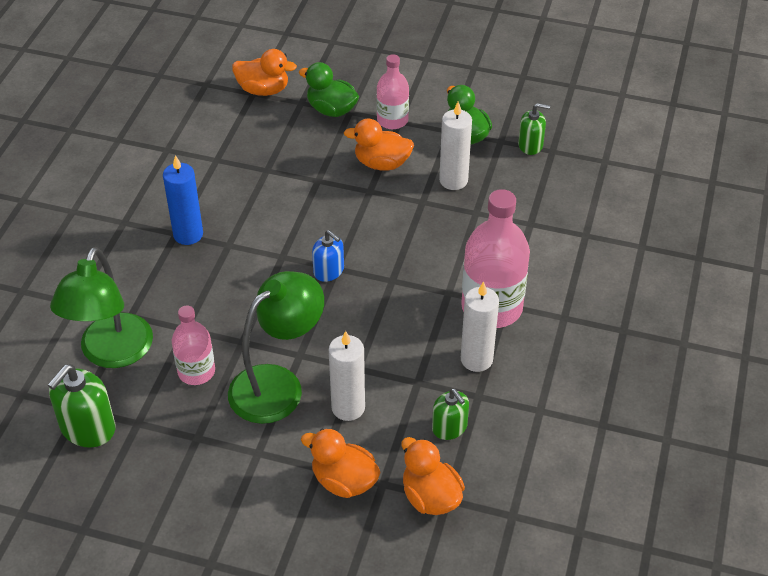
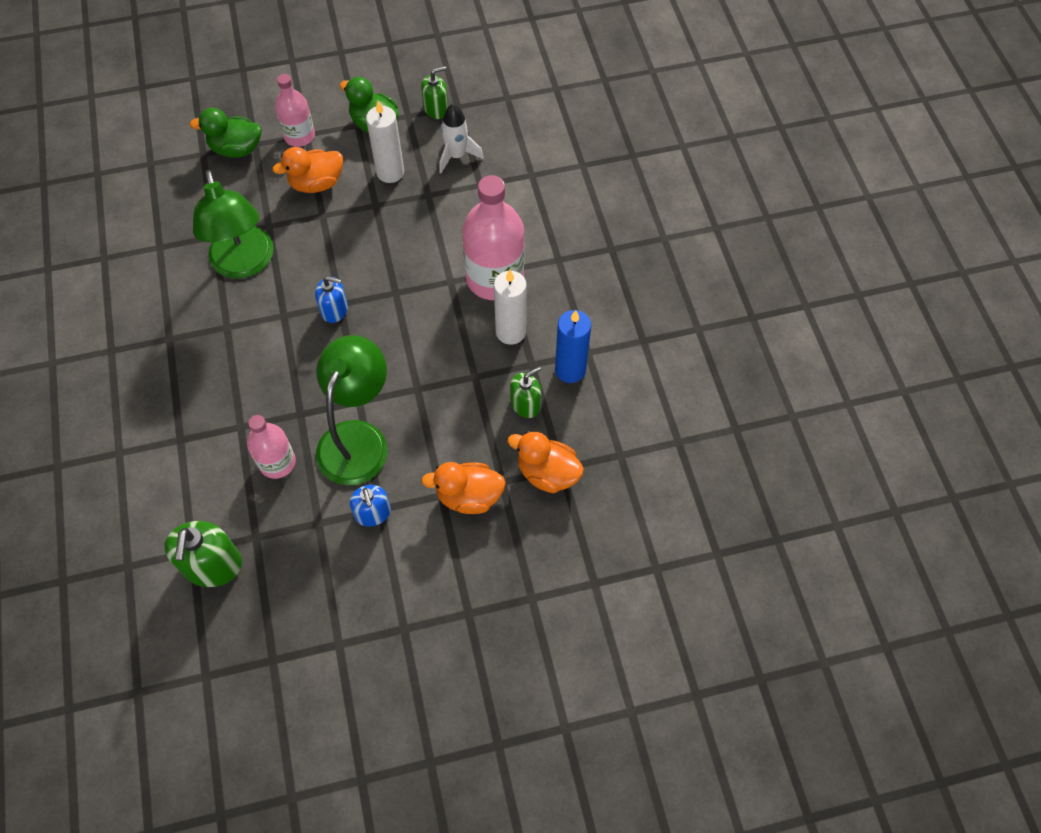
camera: 30 degrees left, 15 degrees up
(112, 353) = (187, 484): green lamp -> green lamp (244, 264)
(188, 234) = (182, 334): blue candle -> blue candle (570, 370)
(249, 453) = (373, 513): none -> blue soap dispenser
(263, 90) = (158, 156): orange duck -> none
(348, 408) = (431, 429): white candle -> none
(449, 427) = (525, 404): green soap dispenser -> green soap dispenser turned 60 degrees counterclockwise
(524, 191) = (456, 156): none -> white rocket

